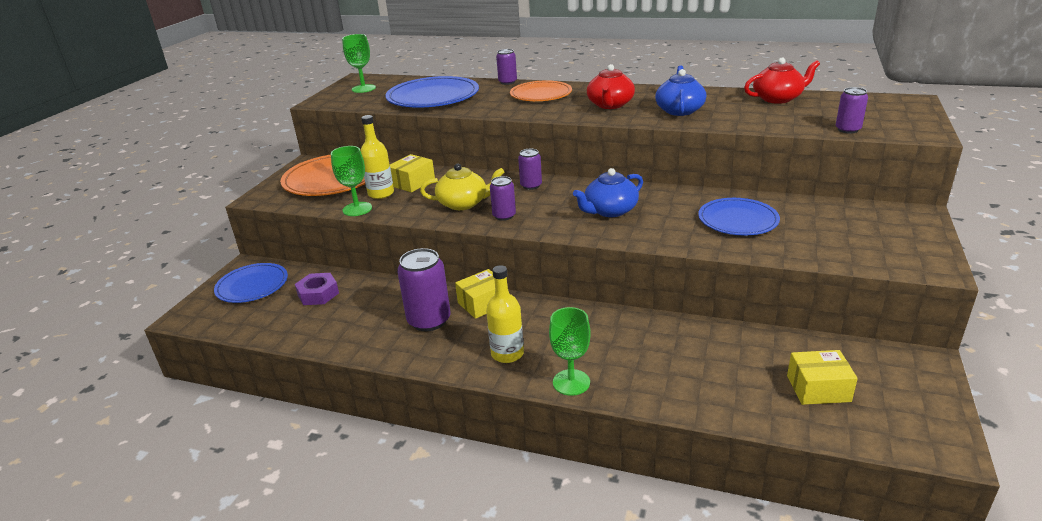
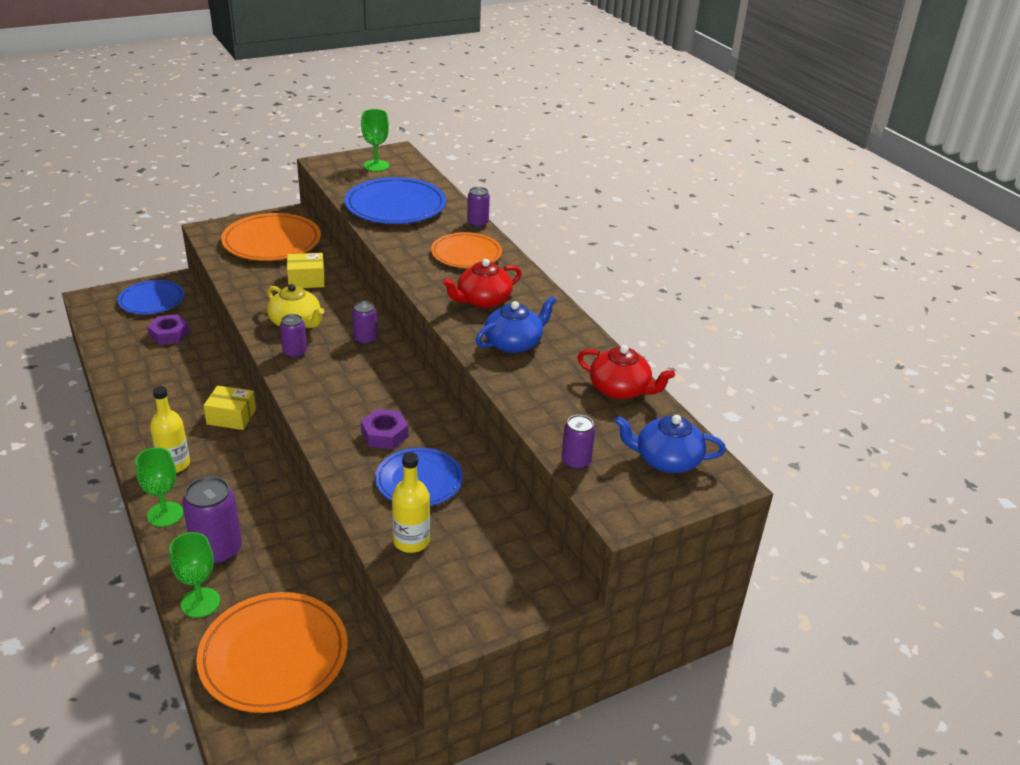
camera: 40 degrees right, 5 degrees up
(357, 209) = (234, 280): green goblet -> green goblet (200, 602)
(381, 193) = (271, 276): yellow bottle -> yellow bottle (411, 541)
(429, 320) = (183, 404): purple can -> purple can (217, 550)
(609, 211) = (361, 401): blue teapot -> blue teapot (666, 460)
(664, 215) = (384, 434): none -> purple nut
(818, 388) = (274, 655): yellow box -> orange plate

